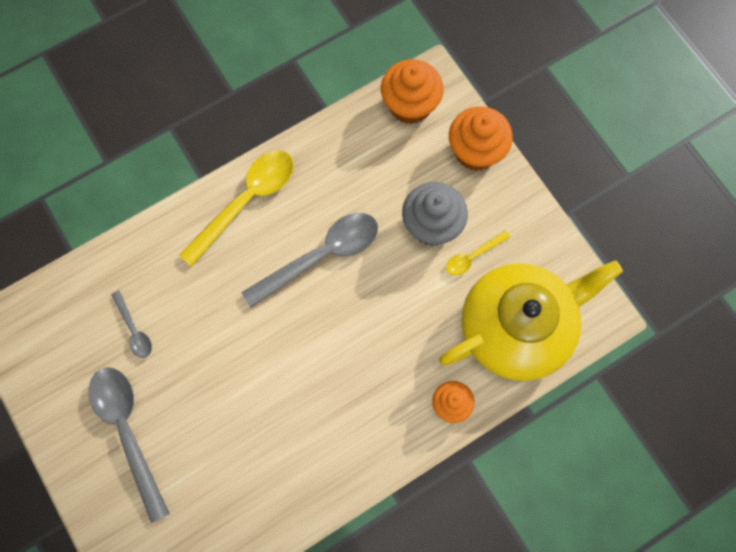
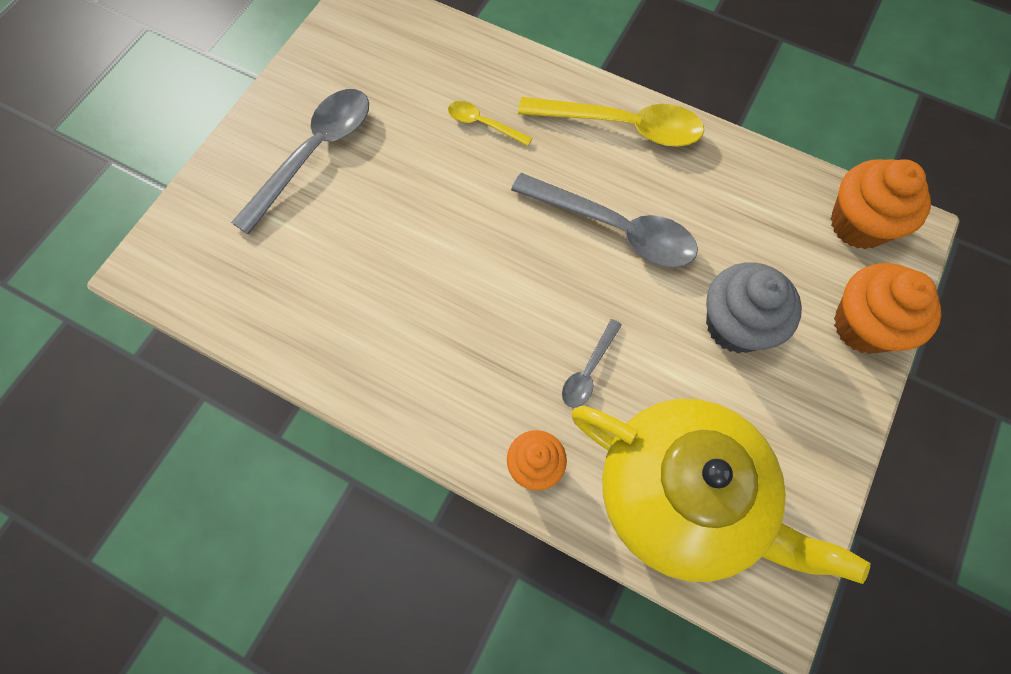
camera: 60 degrees right, 5 degrees down
(134, 329) = (421, 103): grey spoon -> grey spoon (588, 370)
(473, 256) = (732, 393): yellow spoon -> yellow spoon (483, 124)

